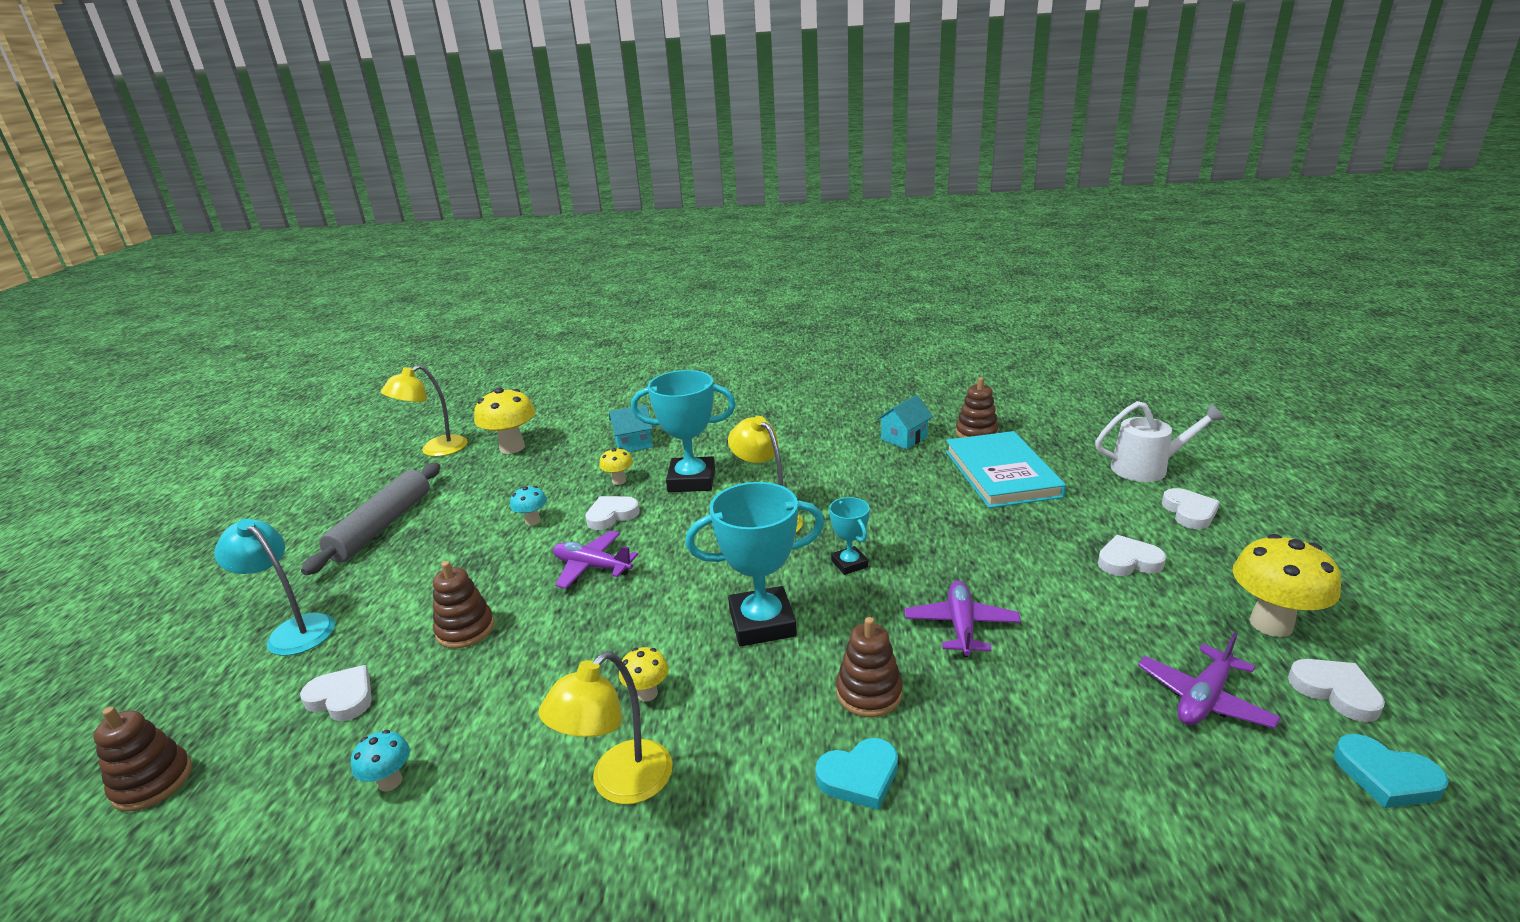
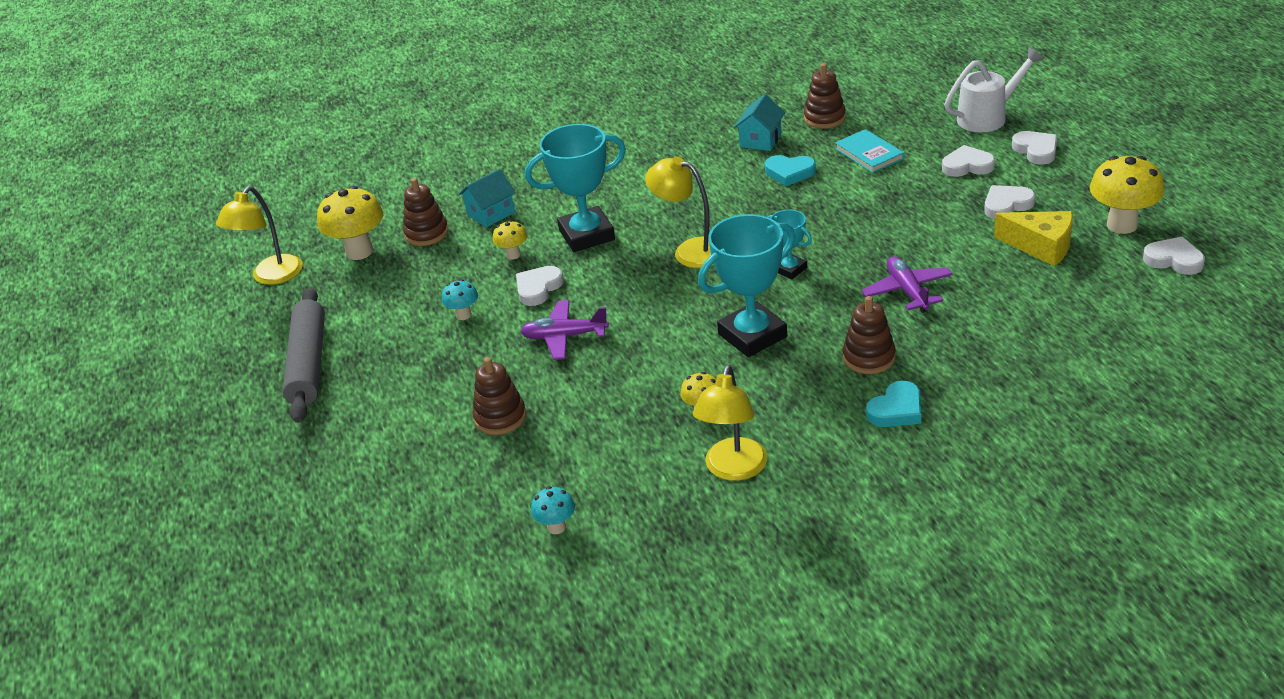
camera: 20 degrees left, 10 degrees up
(152, 782) = (356, 595): brown stacking toy -> brown stacking toy (426, 233)
(294, 630) = (335, 468): turquoise lamp -> none
(342, 698) = (448, 495): white heart -> white heart (967, 166)
(1001, 473) = (869, 154): turquoise book -> turquoise book, size x0.55
(1151, 620) = (1041, 246): none -> yellow cheese
(1204, 698) = (1095, 290): purple plane -> none
(1386, 777) = (1214, 303): turquoise heart -> turquoise heart (789, 173)

